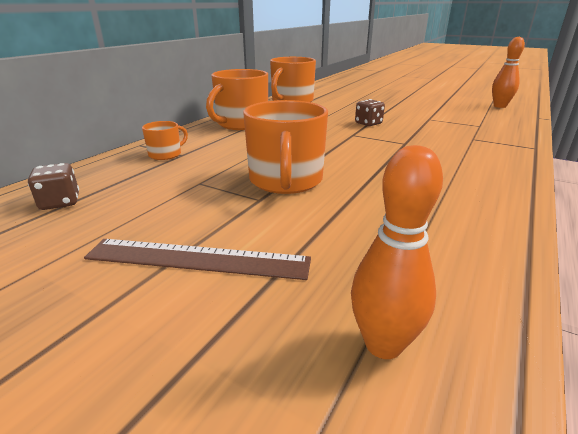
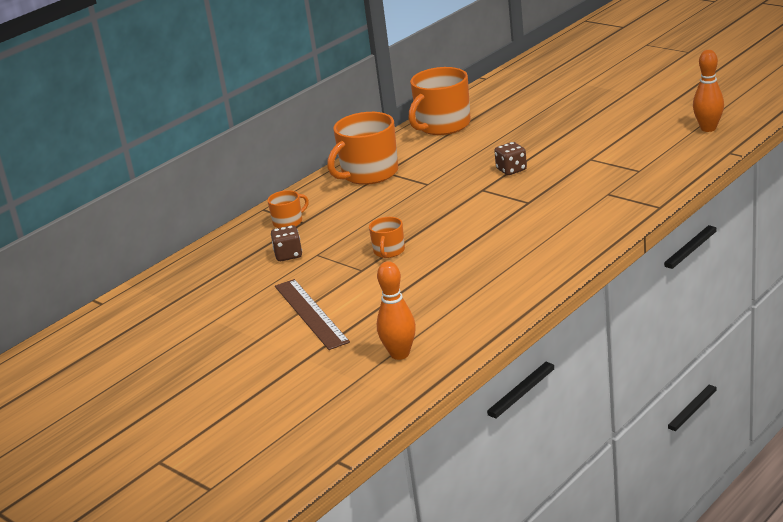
camera: 15 degrees right, 0 degrees up
(60, 202) = (212, 273): brown dice -> brown dice (288, 255)
(197, 259) = (311, 313): brown ruler -> brown ruler turned 45 degrees clockwise
(286, 180) = (389, 251): orange mug -> orange mug, size x0.50

